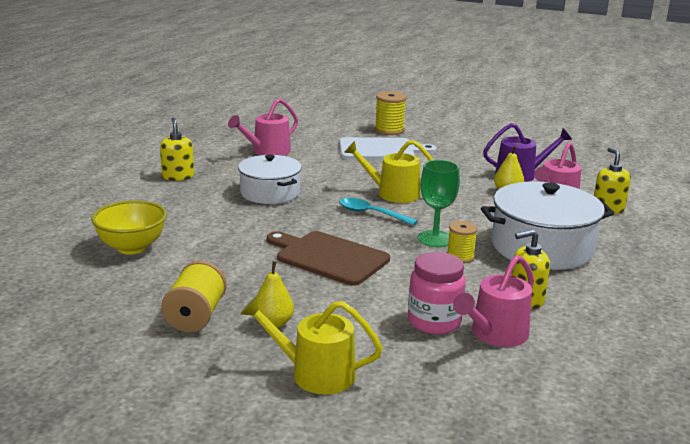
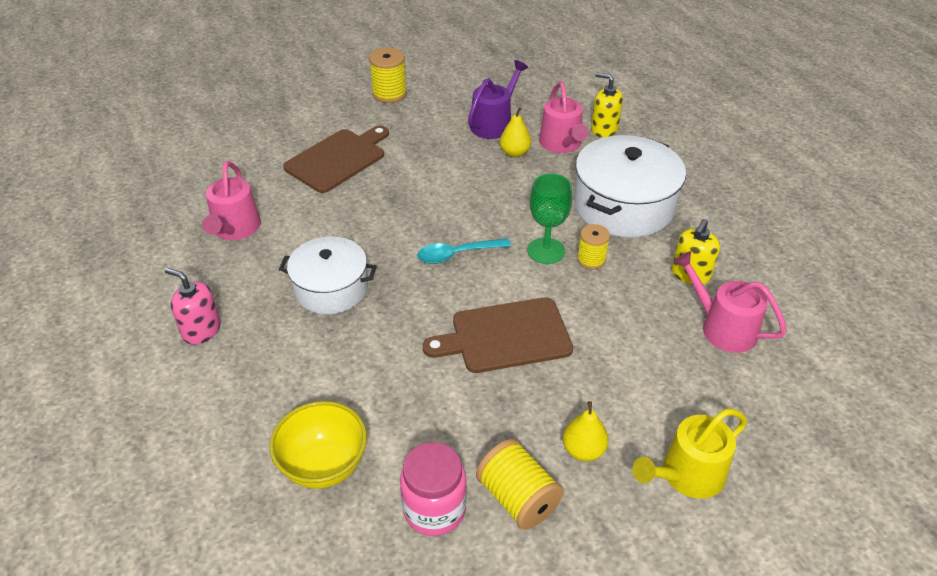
camera: 45 degrees left, 20 degrees up
(178, 176) = (201, 330): yellow soap dispenser -> pink soap dispenser
(380, 150) = (338, 159): white cutting board -> brown cutting board
(389, 130) = (305, 124): yellow spool -> yellow spool (389, 94)
(393, 193) = (435, 214): yellow watering can -> none
(434, 322) = (675, 348): pink jar -> pink jar (434, 509)
(495, 334) = (723, 327): pink watering can -> pink watering can turned 135 degrees clockwise

